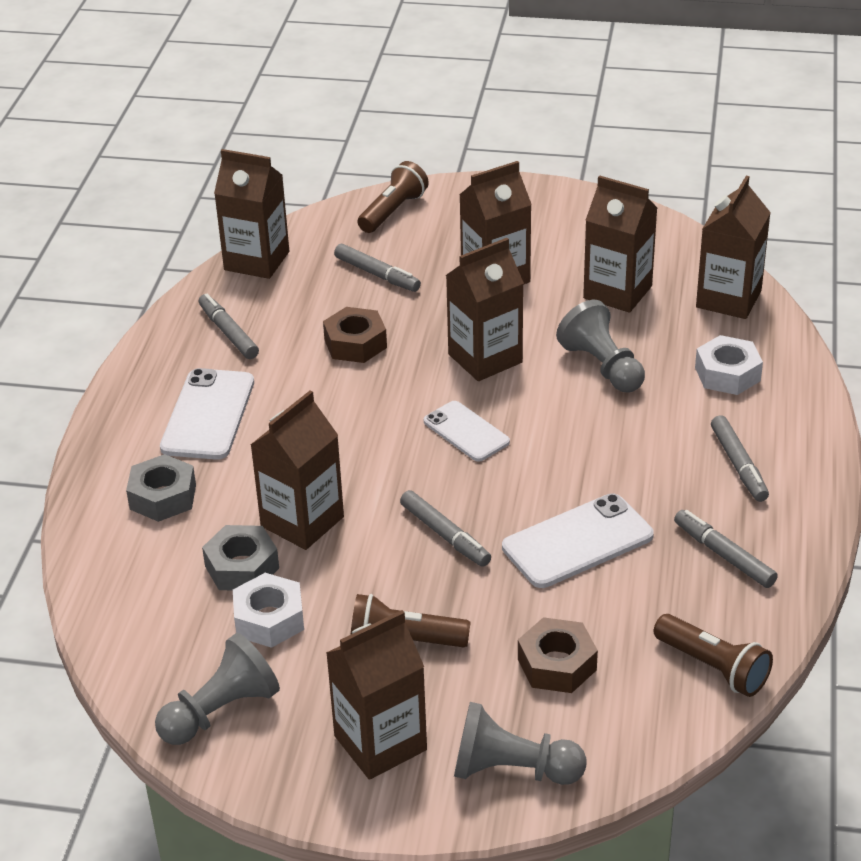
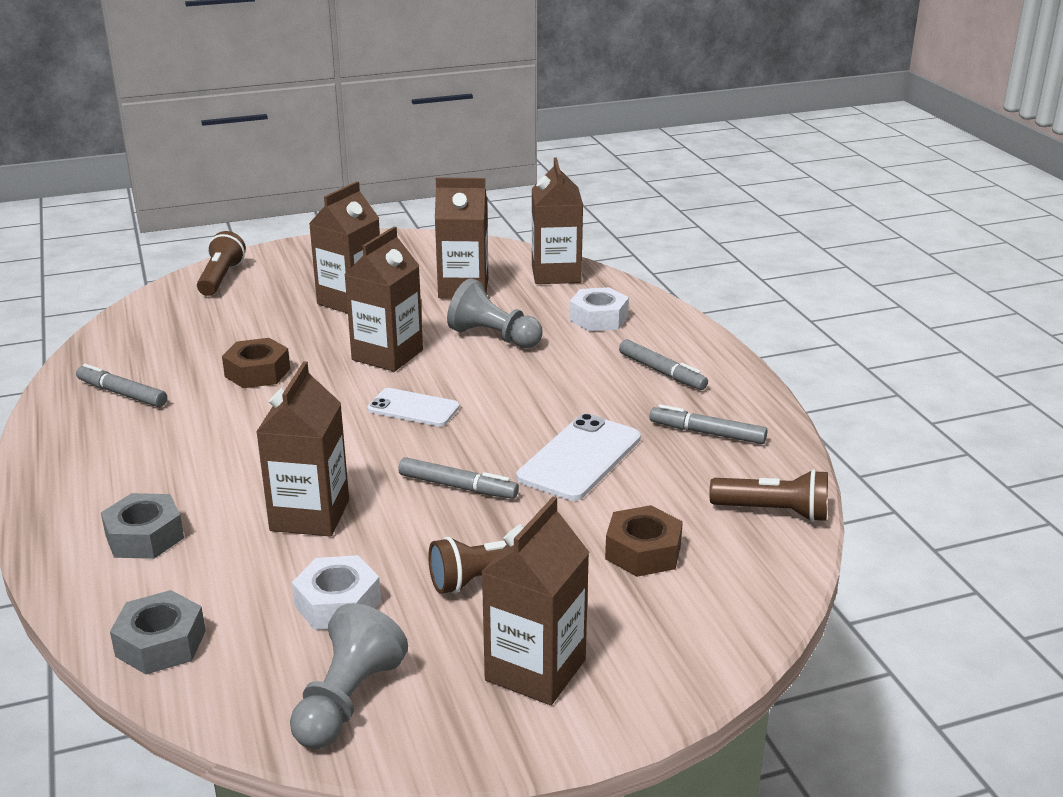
camera: 30 degrees left, 10 degrees down
(208, 415) = (146, 459): white phone -> none
(242, 567) = (275, 569): grey nut -> grey nut (160, 643)
(256, 261) = (113, 337): brown carton -> none
(377, 274) = (240, 322): grey marker -> none
(512, 770) = (677, 647): grey pawn -> none

